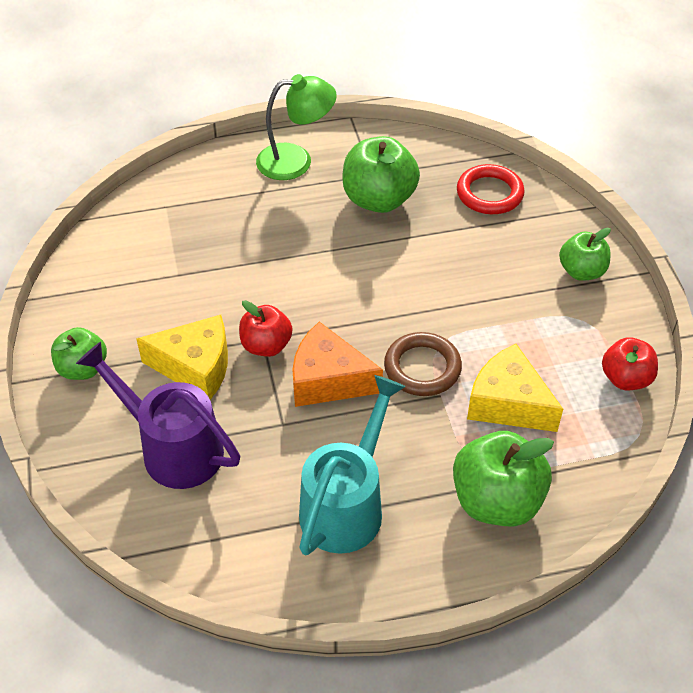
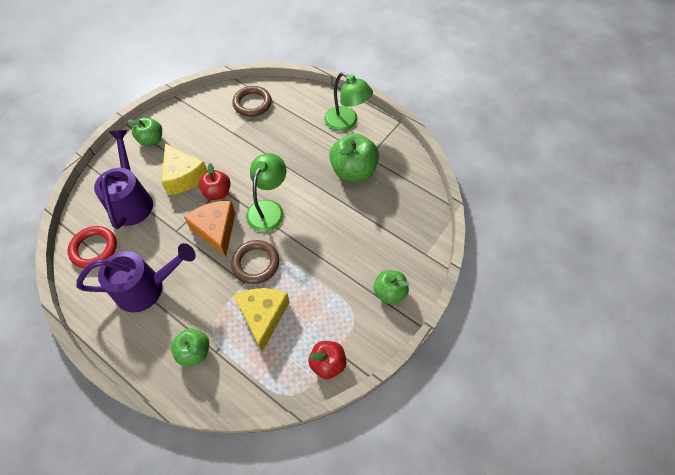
camera: 50 degrees right, 10 degrees up
(151, 227) = (252, 103): none -> brown ring
(347, 504) = (147, 288): turquoise watering can -> purple watering can
(350, 309) = (268, 209): none -> green lamp
(489, 193) = (406, 213): red ring -> red ring (94, 249)
(496, 501) = (194, 351): green apple -> green apple, size x0.62

